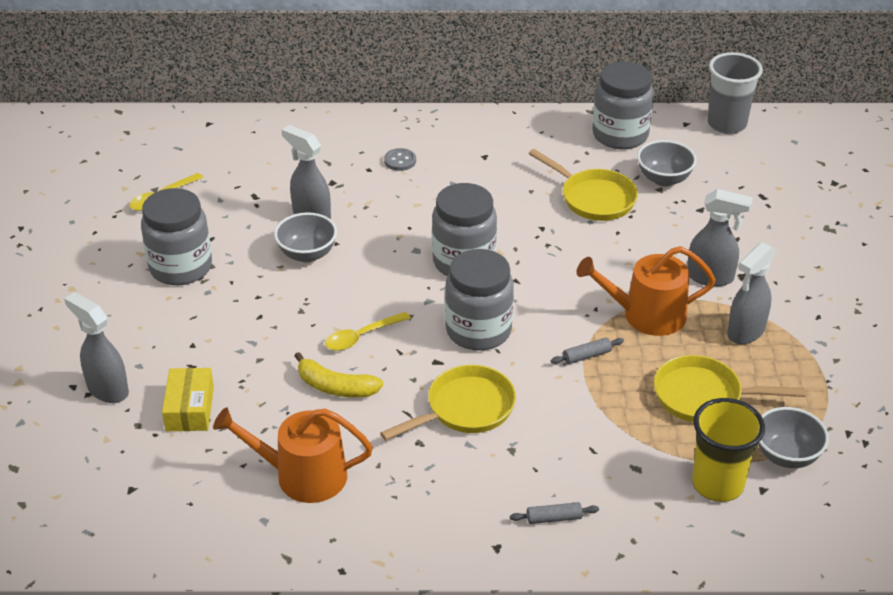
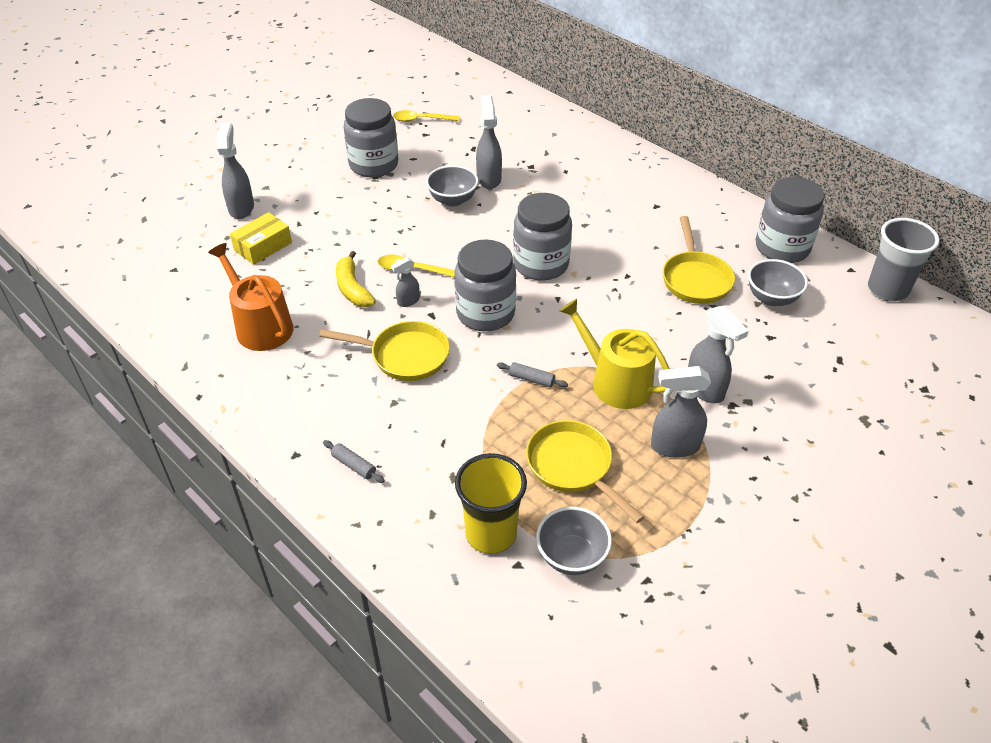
camera: 45 degrees right, 5 degrees up
(400, 161) = (593, 177): grey button -> none
(400, 364) = (408, 301): none -> grey spray bottle
(646, 315) = (615, 382): orange watering can -> yellow watering can

